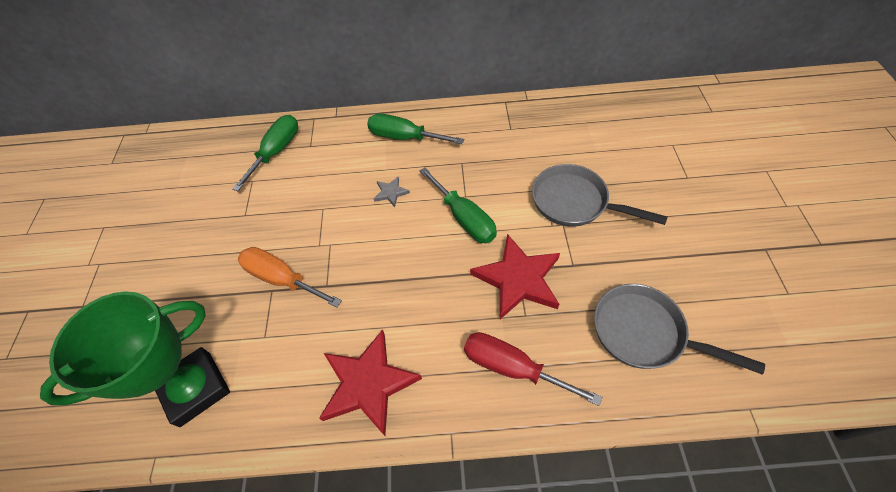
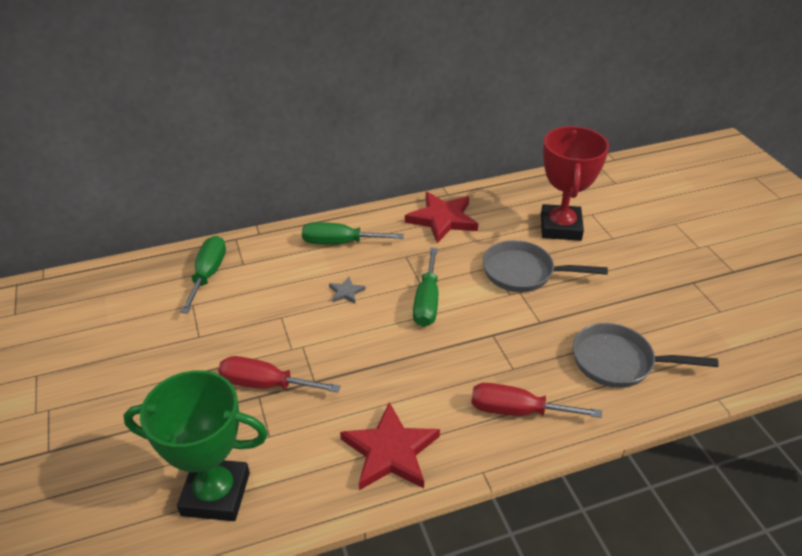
camera: 20 degrees left, 15 degrees down
(195, 388) = (216, 494): green trophy -> green trophy turned 60 degrees clockwise
(282, 279) = (265, 384): orange screwdriver -> red screwdriver
(464, 218) = (427, 302): green screwdriver -> green screwdriver turned 60 degrees clockwise
(518, 279) = (496, 342): red star -> red star (442, 219)
(633, 155) = (560, 227): none -> red trophy

